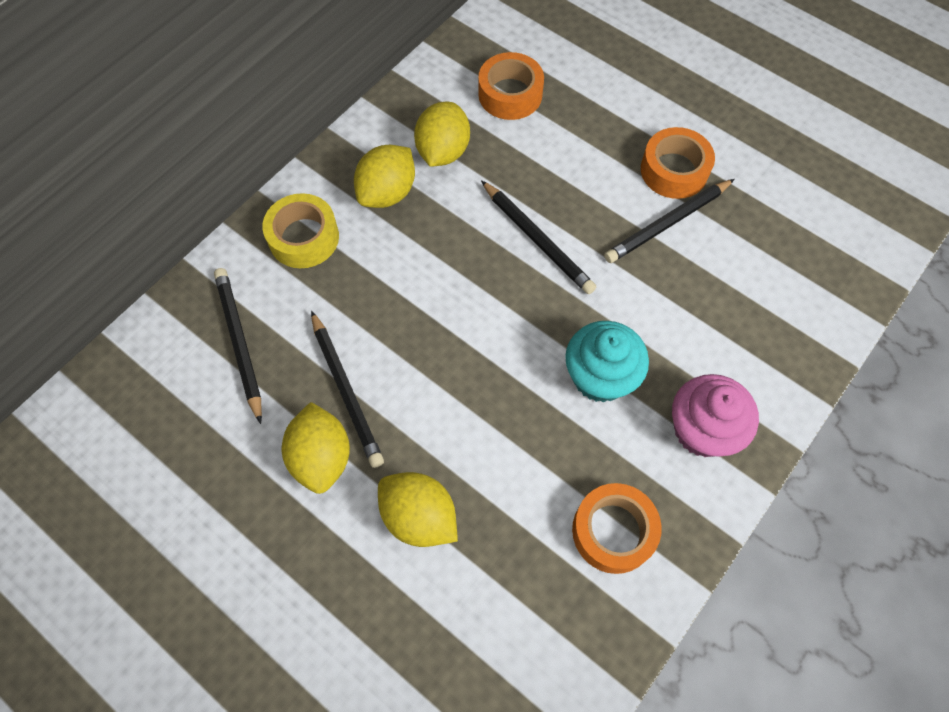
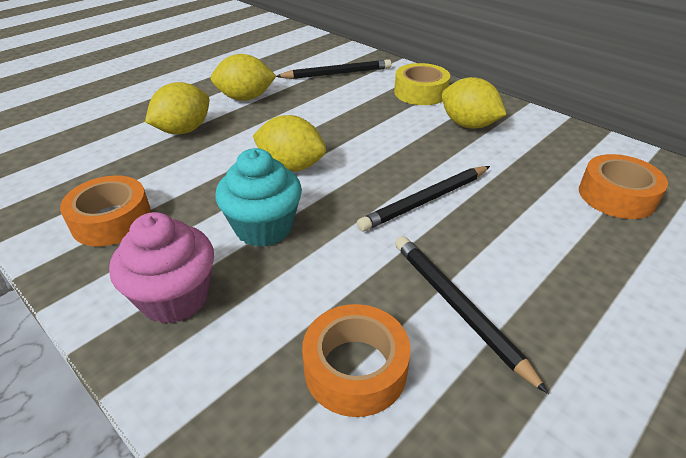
camera: 95 degrees right, 25 degrees down
(346, 391) = (291, 106): black pencil -> none
(443, 151) = (522, 152): yellow lemon -> yellow lemon (291, 166)
(674, 170) = (549, 327): orange tape -> orange tape (355, 368)

